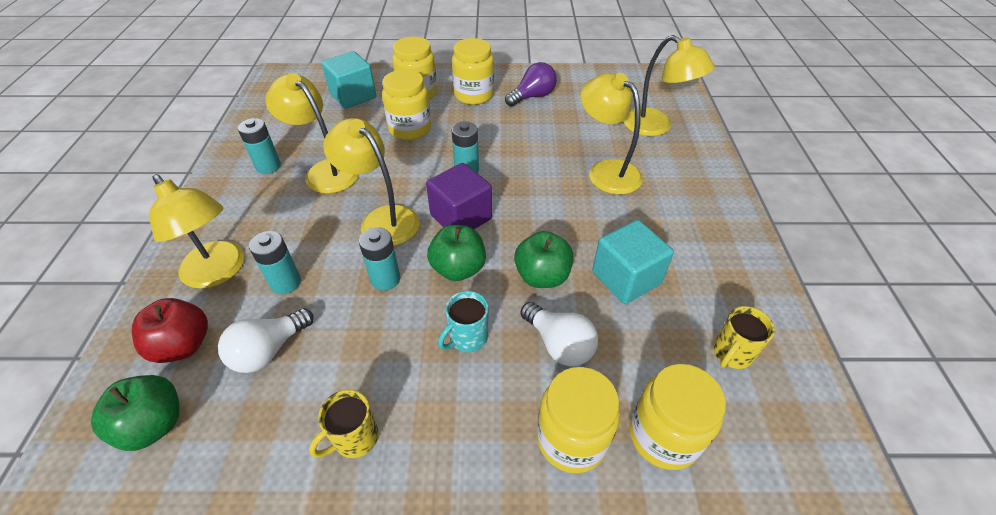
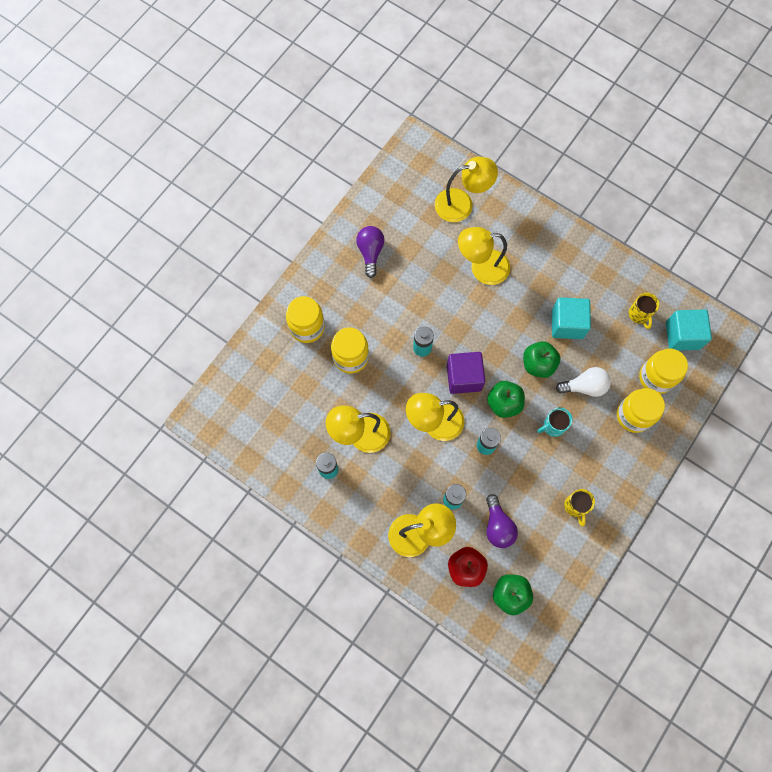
camera: 55 degrees left, 25 degrees up
(269, 350) = (498, 526): white light bulb -> purple light bulb
(353, 96) = (276, 374): turquoise cube -> turquoise cube (682, 335)
(467, 338) = (553, 426): turquoise mug -> turquoise mug turned 75 degrees clockwise
(474, 95) = (339, 290): yellow jar -> none

